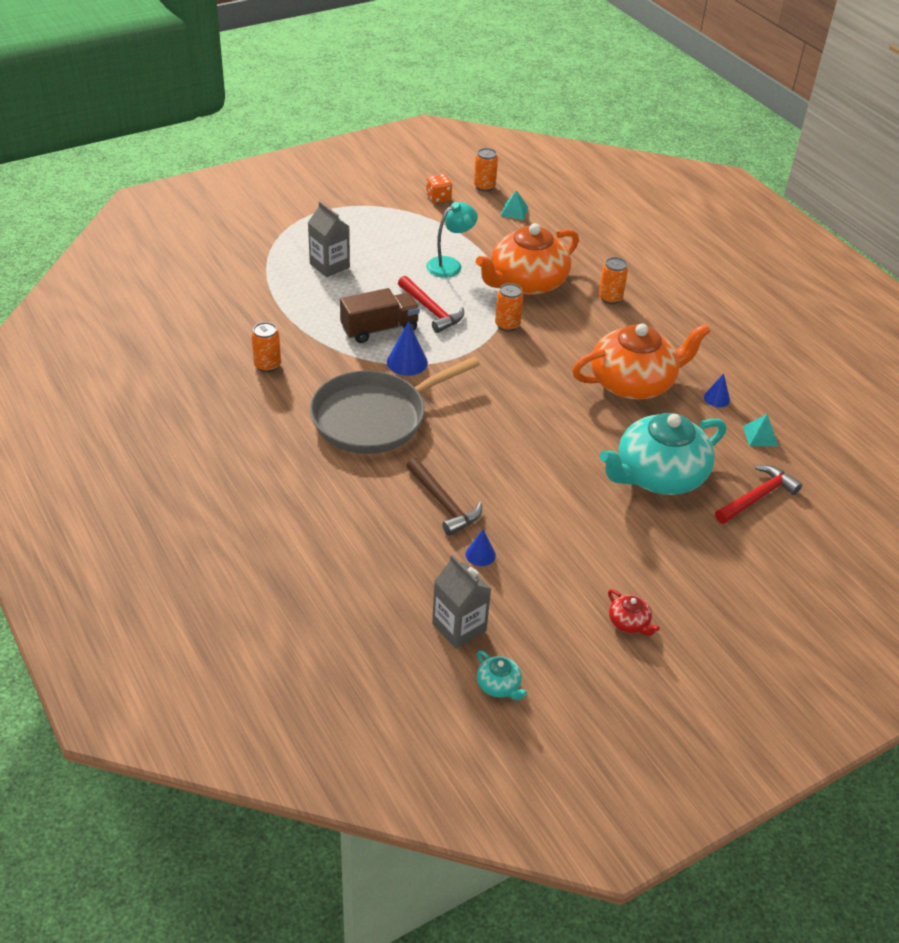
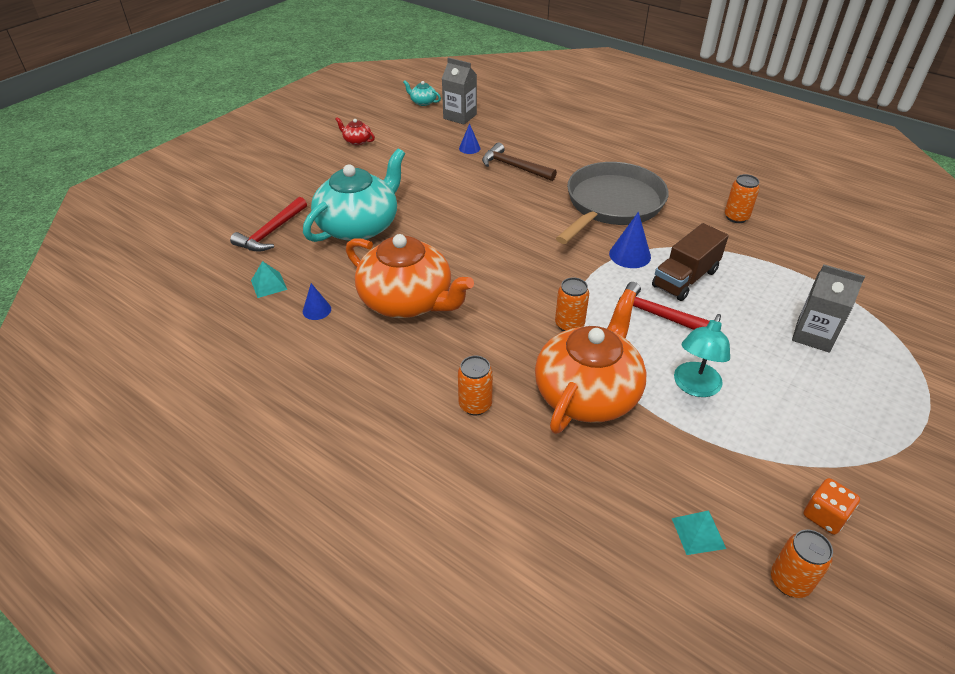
camera: 160 degrees right, 0 degrees up
(633, 383) = (407, 301): orange teapot -> orange teapot turned 105 degrees counterclockwise

